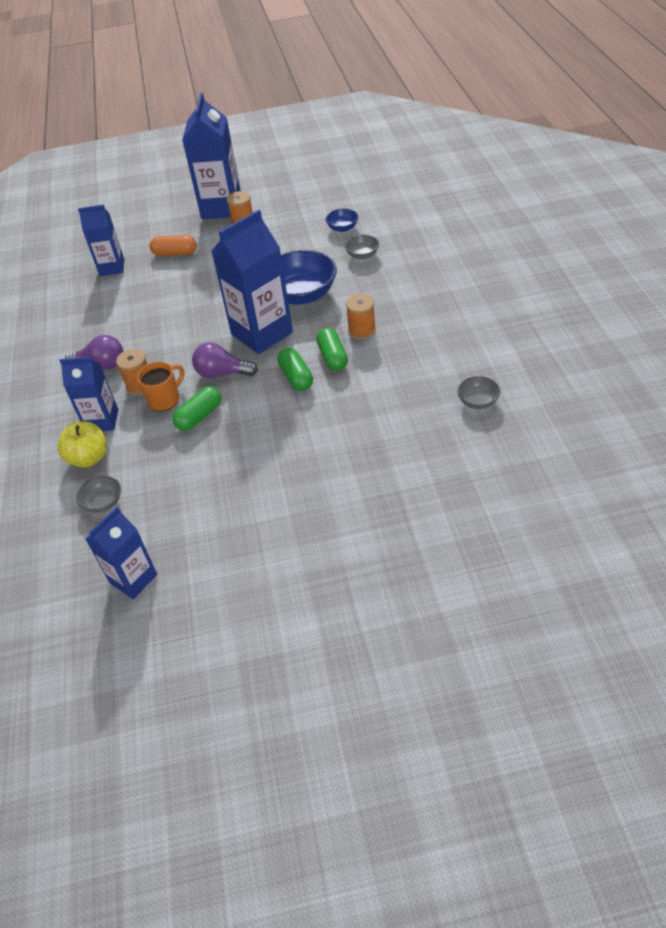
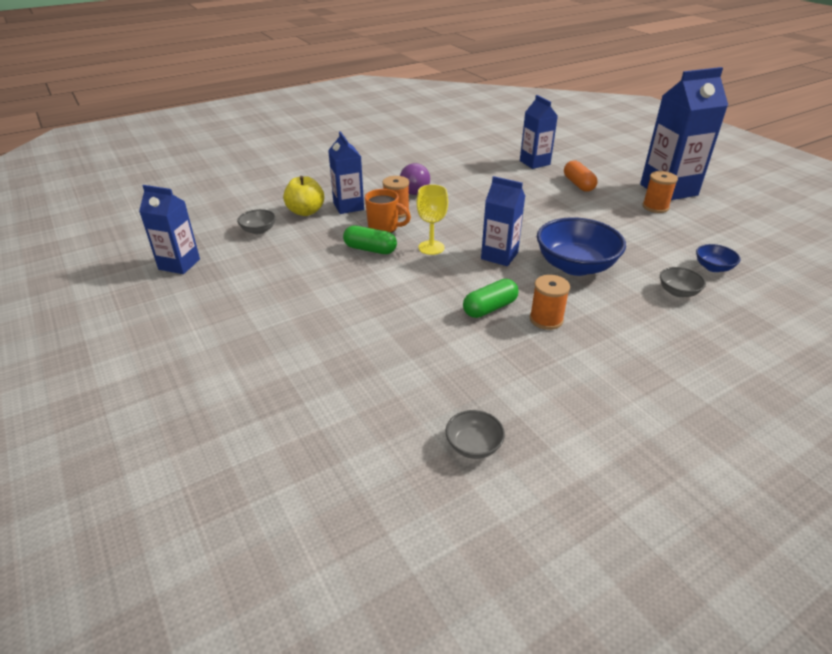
camera: 65 degrees right, 10 degrees down
(222, 373) = (431, 247): purple light bulb -> yellow goblet
(262, 333) = (499, 256): blue carton -> blue carton, size x0.60
(296, 377) = (447, 291): green capsule -> none

